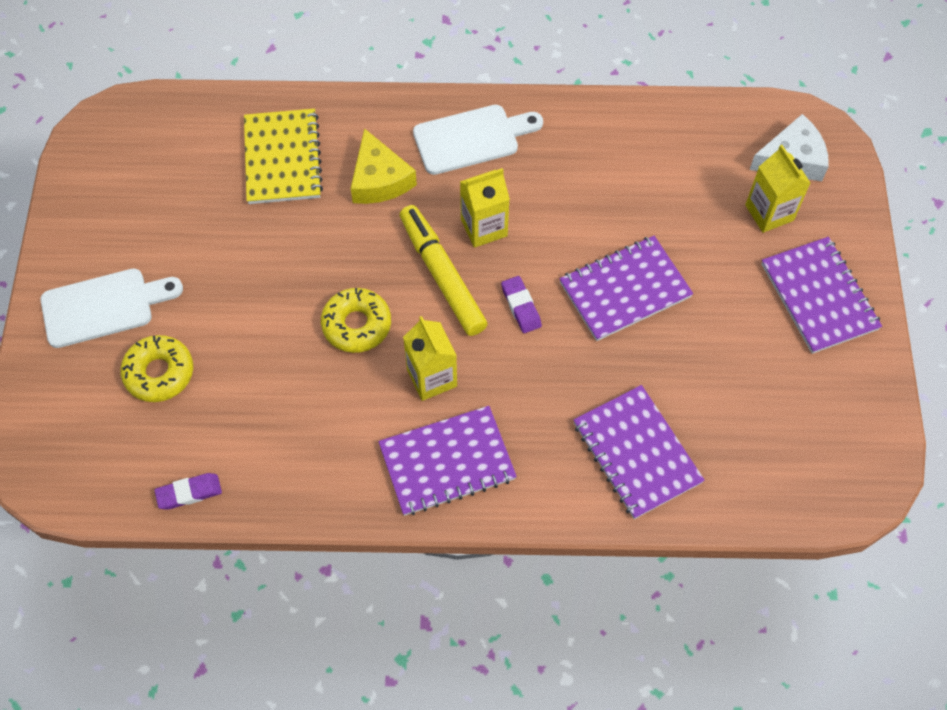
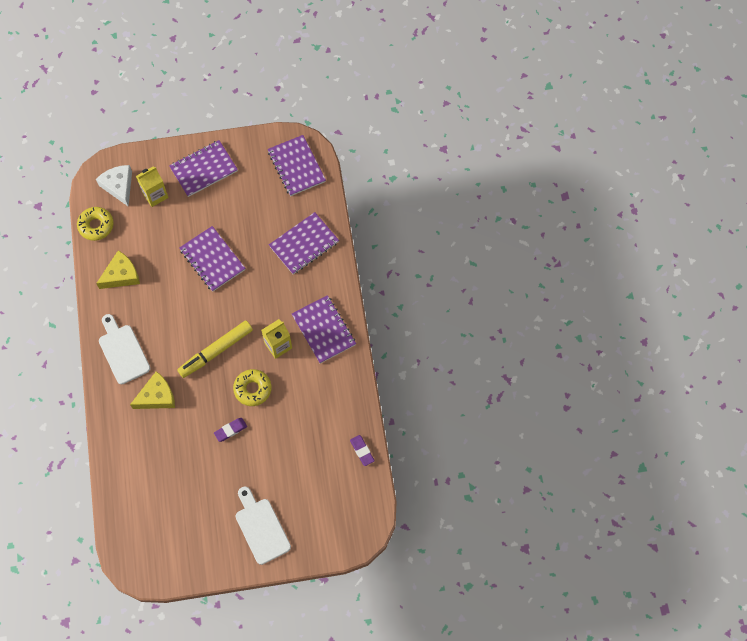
camera: 100 degrees left, 5 degrees up
(159, 373) = (297, 485): yellow donut -> yellow donut (96, 226)
(283, 158) = (148, 453): yellow notebook -> none
(484, 227) = (182, 335): yellow carton -> none
(521, 306) = (229, 309): purple eraser -> purple eraser (230, 430)
(614, 148) = (121, 275): none -> yellow cheese
(815, 464) = (296, 166): none -> purple notebook

